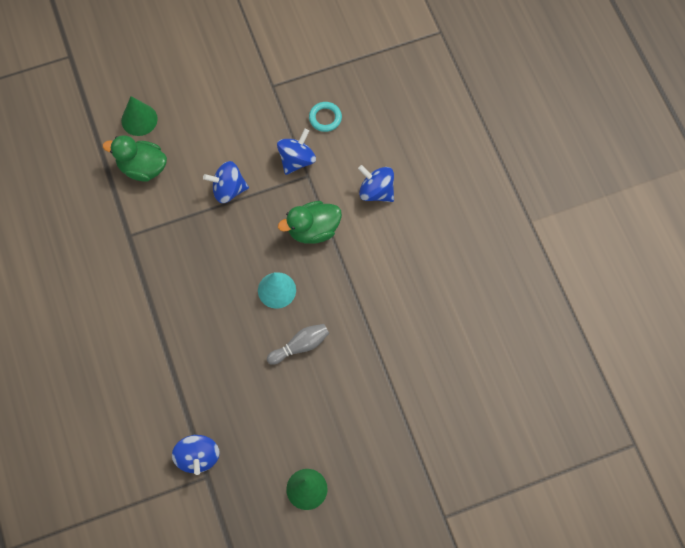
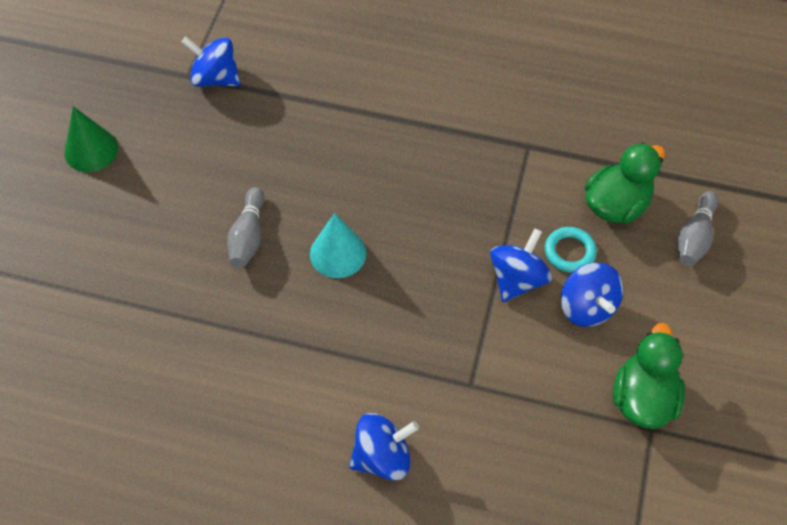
camera: 125 degrees right, 10 degrees down
(139, 119) = (694, 237): green cone -> grey bowling pin
(296, 160) = (505, 386): blue spinning top -> blue spinning top (587, 307)
(313, 230) = (386, 342): green duck -> green duck (643, 398)
(325, 118) = (549, 466): turquoise ring -> turquoise ring (569, 252)

